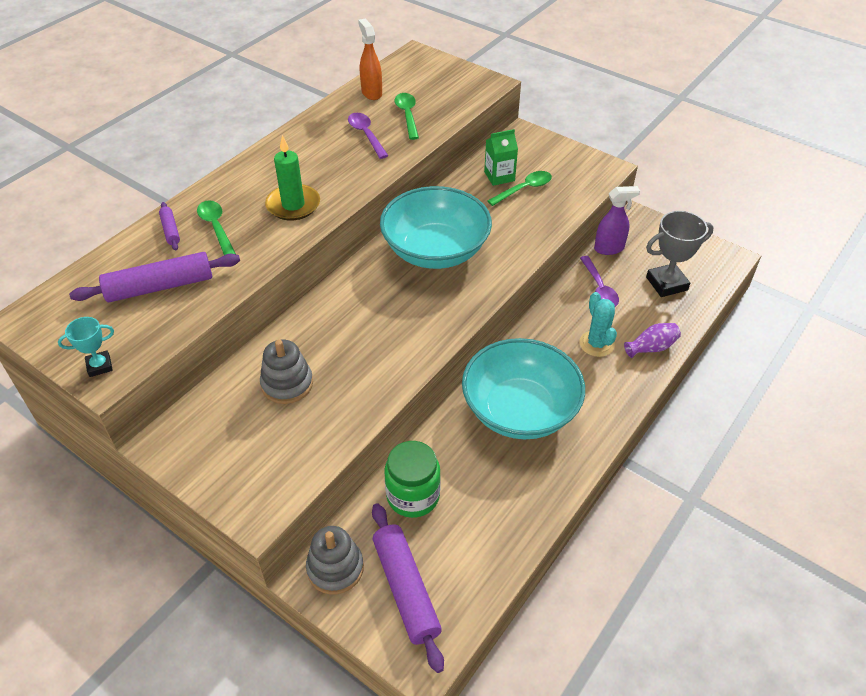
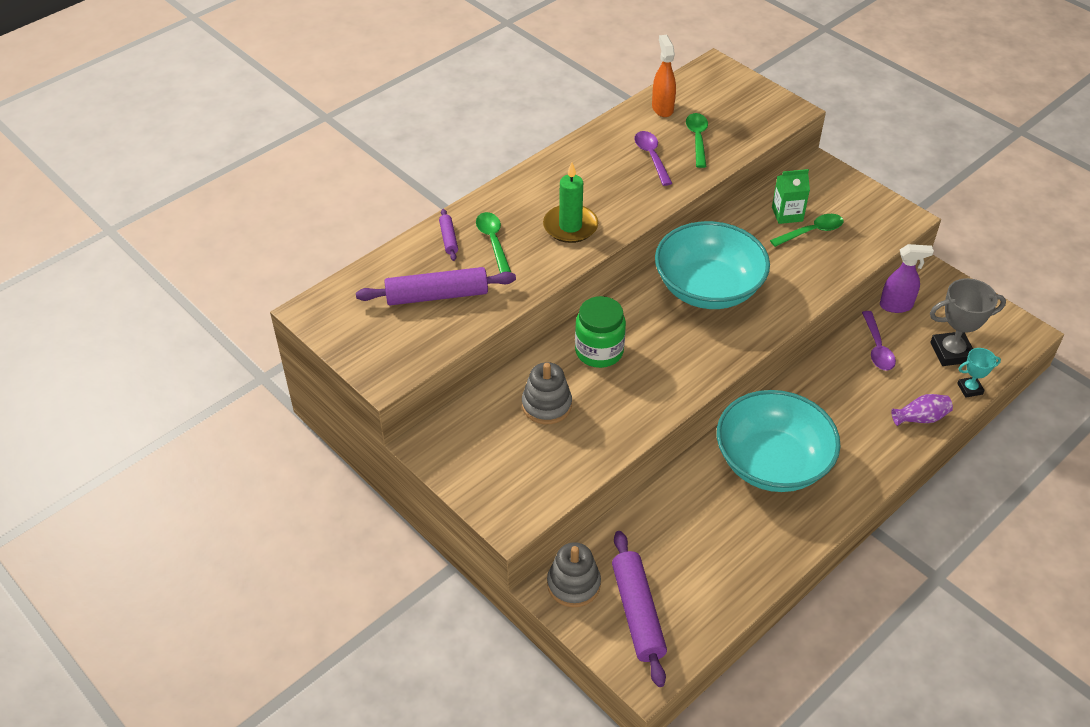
camera: 10 degrees right, 0 degrees up
(99, 366) = (380, 365): turquoise trophy -> turquoise trophy (970, 389)
(413, 496) = (654, 530): green jar -> green jar (599, 351)
(596, 344) = (863, 406): turquoise cactus -> none

